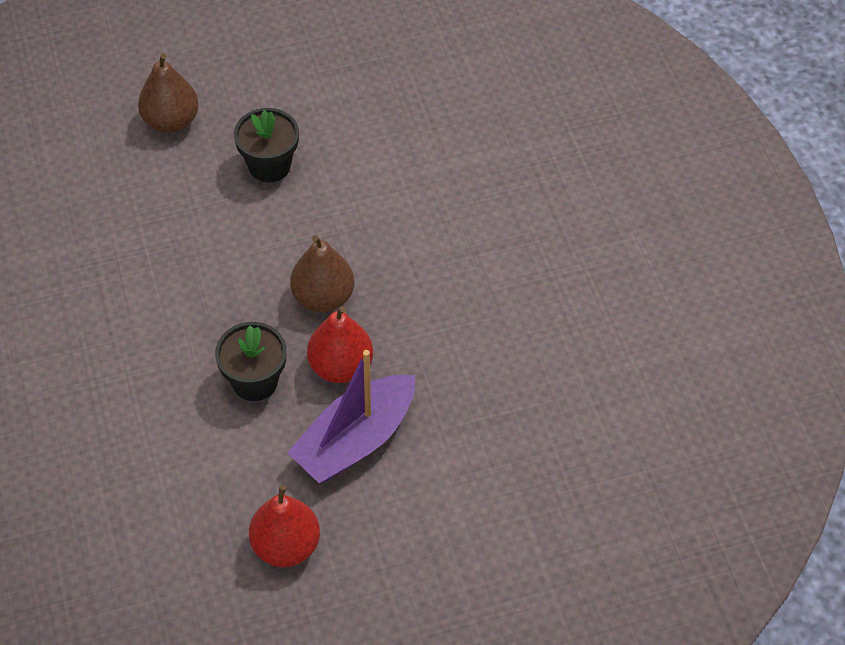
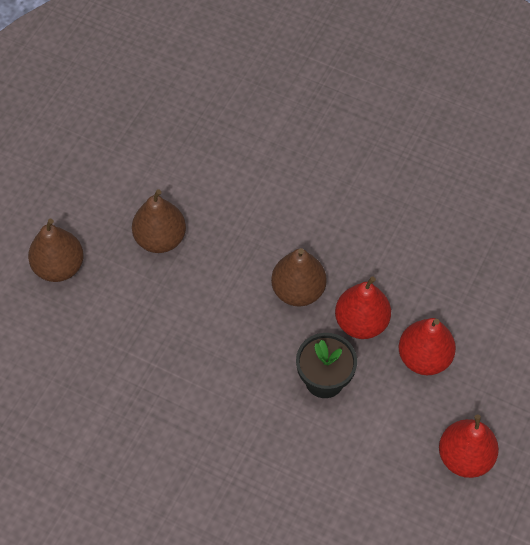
camera: 45 degrees left, 5 degrees up
(269, 165) = (160, 238): black flower pot -> brown pear
(355, 440) = (424, 357): purple boat -> red pear

